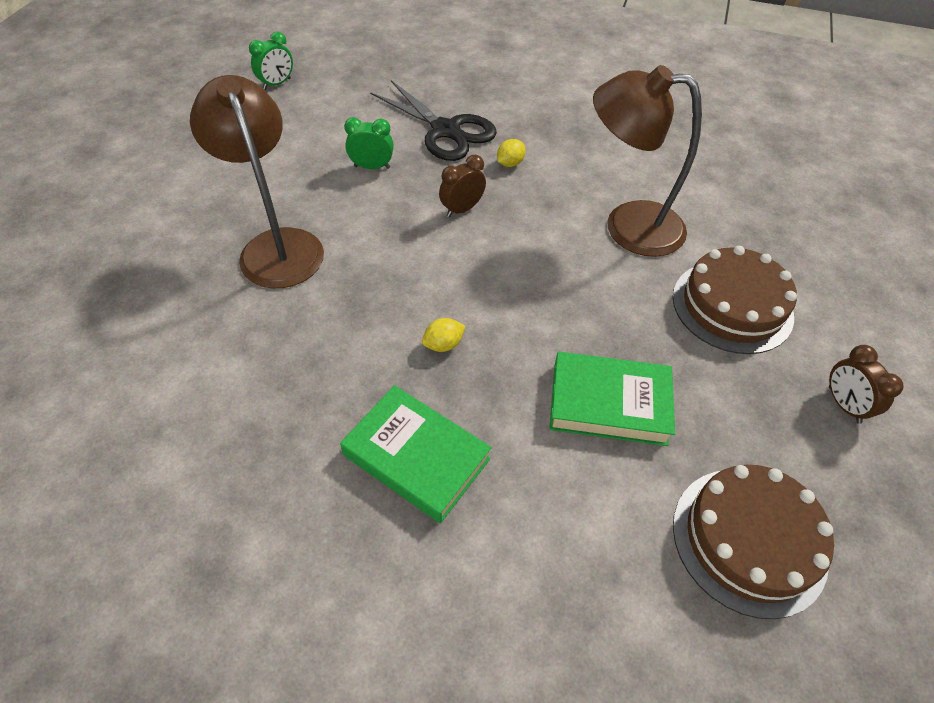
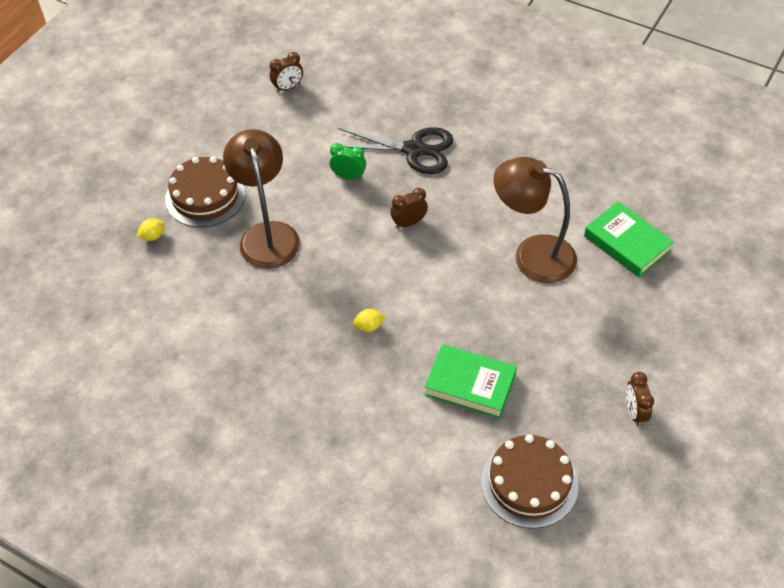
camera: 15 degrees right, 0 degrees up
(277, 84) = (288, 87): green clock -> brown clock
(416, 457) = (333, 398): green book -> green book (627, 243)
(446, 131) = (414, 150): black scissors -> black scissors turned 45 degrees counterclockwise
(510, 163) = (457, 187): yellow lemon -> yellow lemon (153, 236)
(732, 306) = (586, 330): brown cake -> brown cake (205, 196)

